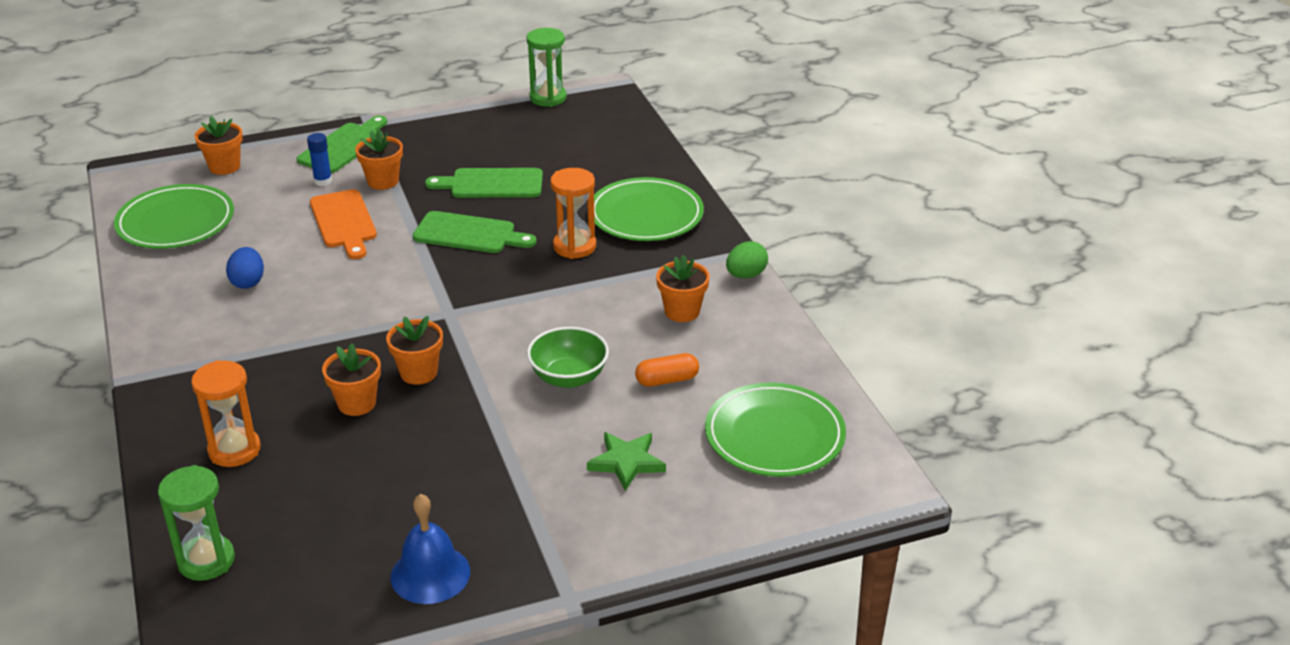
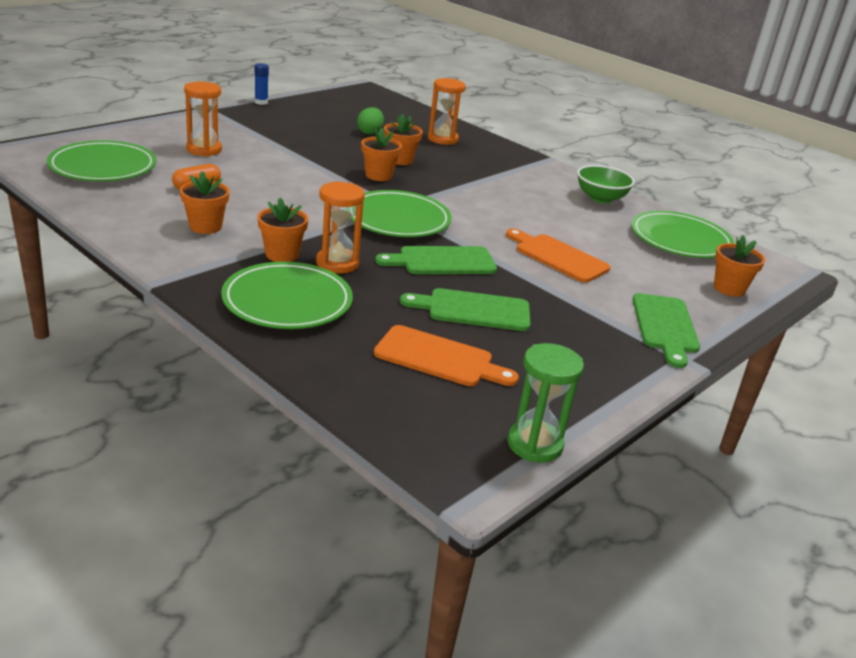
camera: 150 degrees right, 5 degrees down
(206, 560) = (401, 109): green hourglass -> none
(248, 282) = (562, 209): blue egg -> none
(323, 181) = (628, 288): blue glue stick -> blue glue stick (261, 102)
(383, 181) = (577, 296): orange flower pot -> orange flower pot (282, 254)
(430, 574) = (286, 111): blue bell -> none
(463, 293) = (398, 219): none -> green plate
(492, 184) = (473, 310): green cutting board -> green cutting board turned 150 degrees counterclockwise
(559, 153) = (439, 358): none -> orange cutting board
(569, 377) = (272, 182): green bowl -> green bowl (600, 198)
(626, 462) = (204, 149): green star -> orange hourglass
(746, 275) = (155, 260): green egg -> green egg (370, 132)

